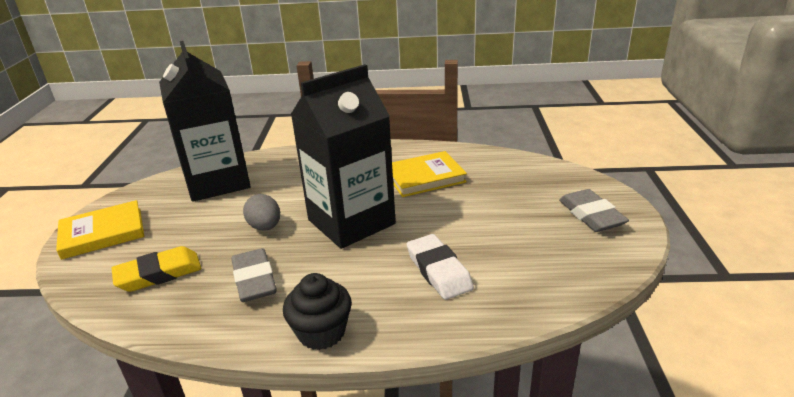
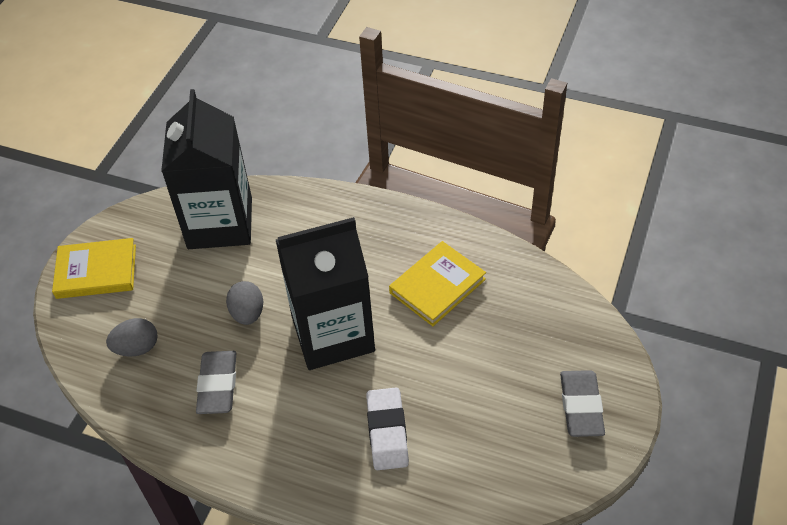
camera: 20 degrees right, 20 degrees up
(159, 274) = (137, 348): yellow eraser -> grey egg
(321, 332) = (255, 469): black cupcake -> none
(424, 177) = (437, 286): yellow book -> yellow book turned 45 degrees counterclockwise

